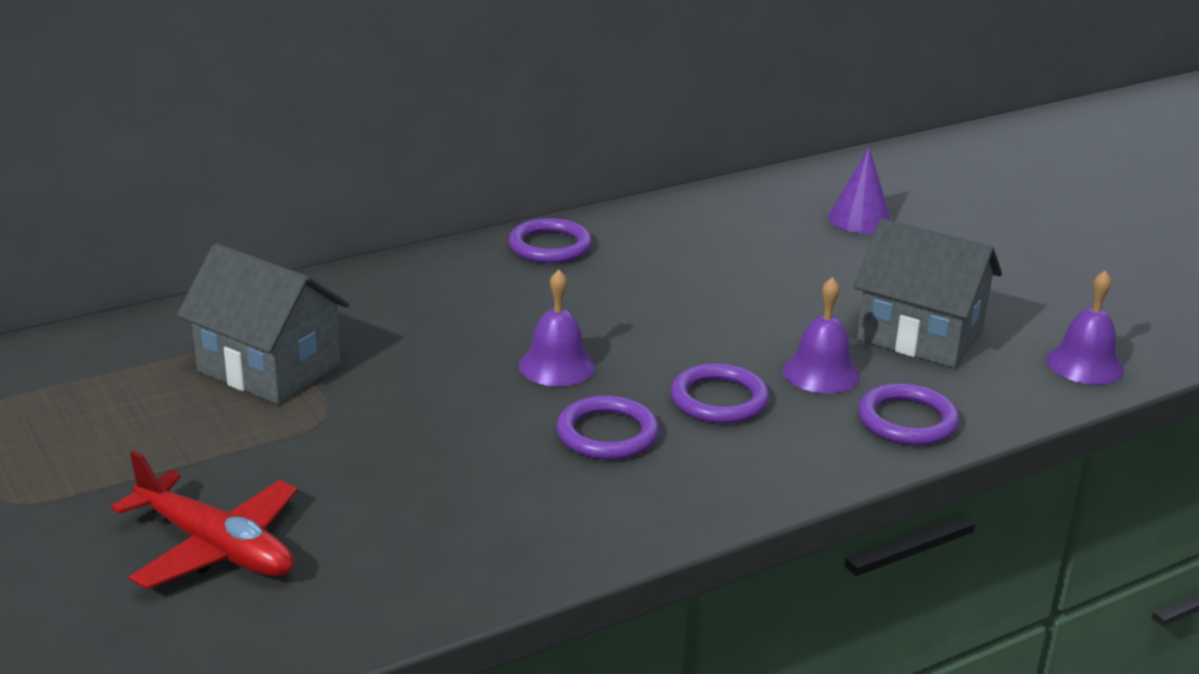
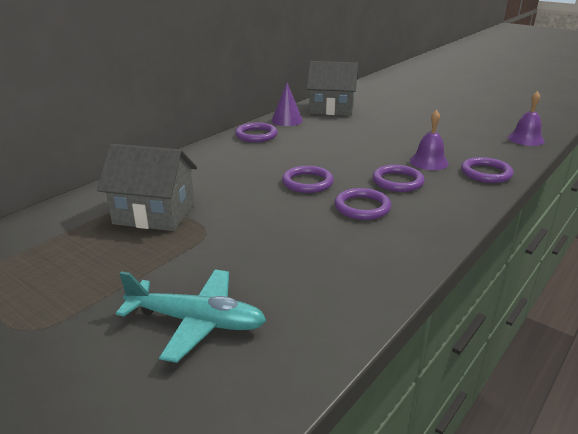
camera: 20 degrees left, 0 degrees up
(216, 547) = (196, 321): red plane -> turquoise plane
(557, 366) = (307, 182): purple bell -> purple ring
(859, 219) = (379, 105): purple cone -> purple cone (287, 120)
(920, 335) = (451, 140): grey house -> grey house (331, 109)

